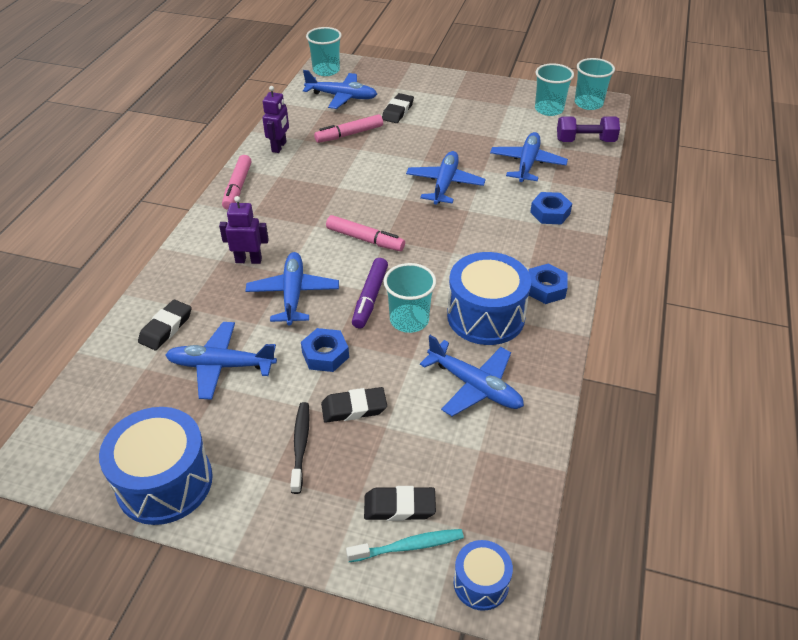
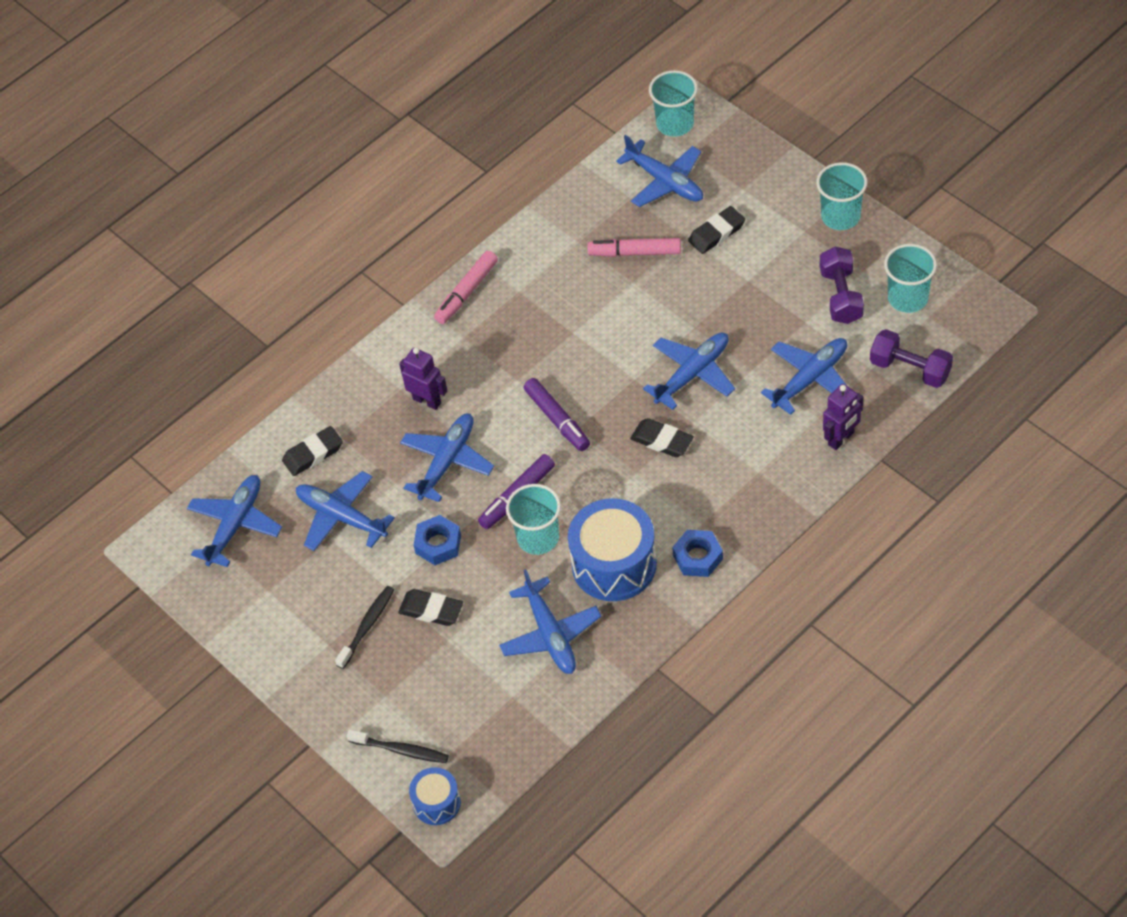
camera: 35 degrees right, 10 degrees up
(115, 409) = (235, 525): none -> blue plane
(165, 482) = (245, 612): blue drum -> none
(279, 147) = (544, 244): purple robot -> purple robot (841, 439)
(365, 239) = (557, 419): pink marker -> purple marker
(399, 507) = (414, 715): black eraser -> black eraser (662, 441)
(409, 546) = (401, 750): turquoise toothbrush -> black toothbrush
(506, 119) = (841, 296): none -> purple dumbbell
(550, 213) = (779, 462): blue nut -> none
(588, 103) = (968, 306): turquoise cup -> turquoise cup (840, 216)

